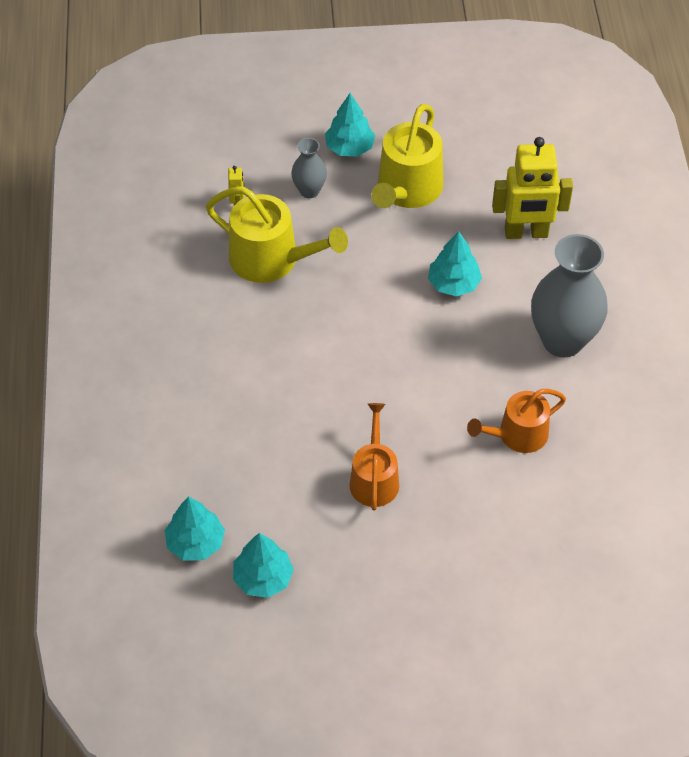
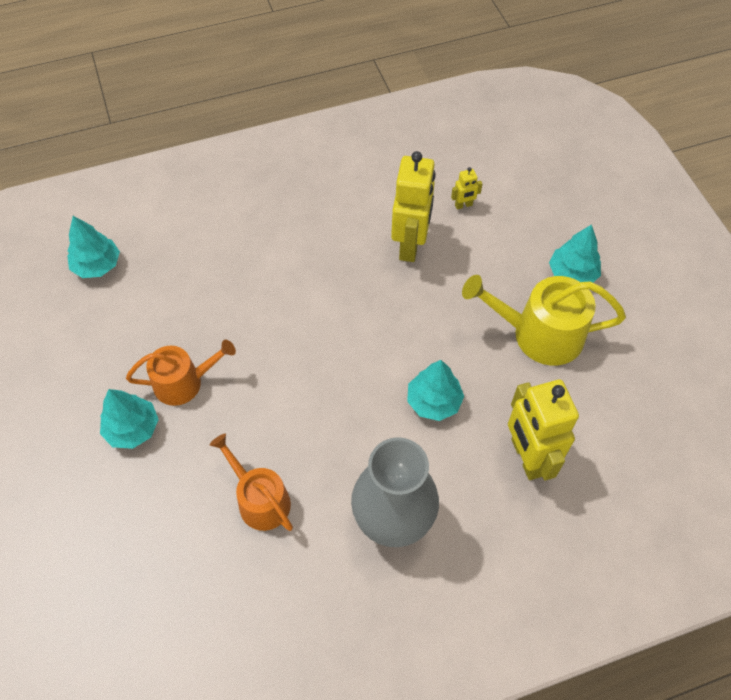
camera: 75 degrees right, 5 degrees up
(263, 578) = (68, 321): turquoise tree -> turquoise tree (132, 428)
(272, 259) = (410, 245): yellow watering can -> yellow robot
(309, 191) = (503, 254): grey vase -> none

